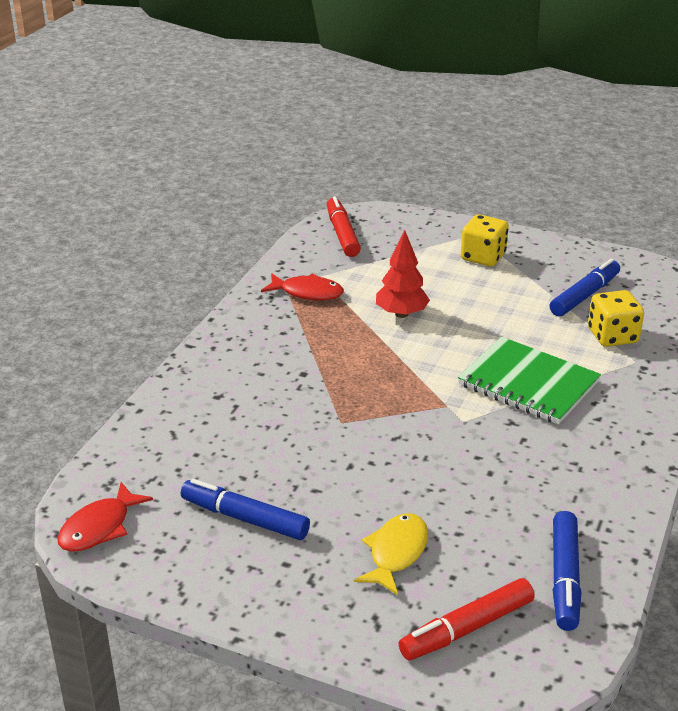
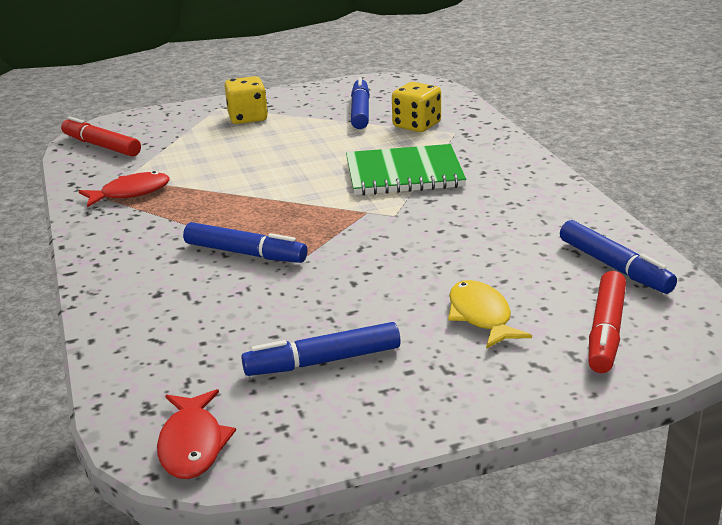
camera: 40 degrees left, 5 degrees down
(313, 394) = (245, 253): none -> blue marker
(401, 314) = (237, 174): red tree -> none

